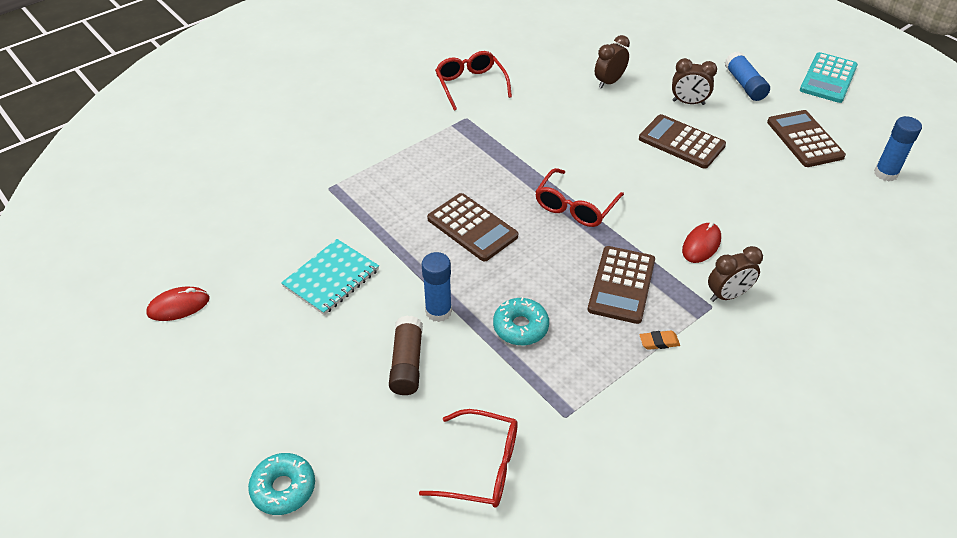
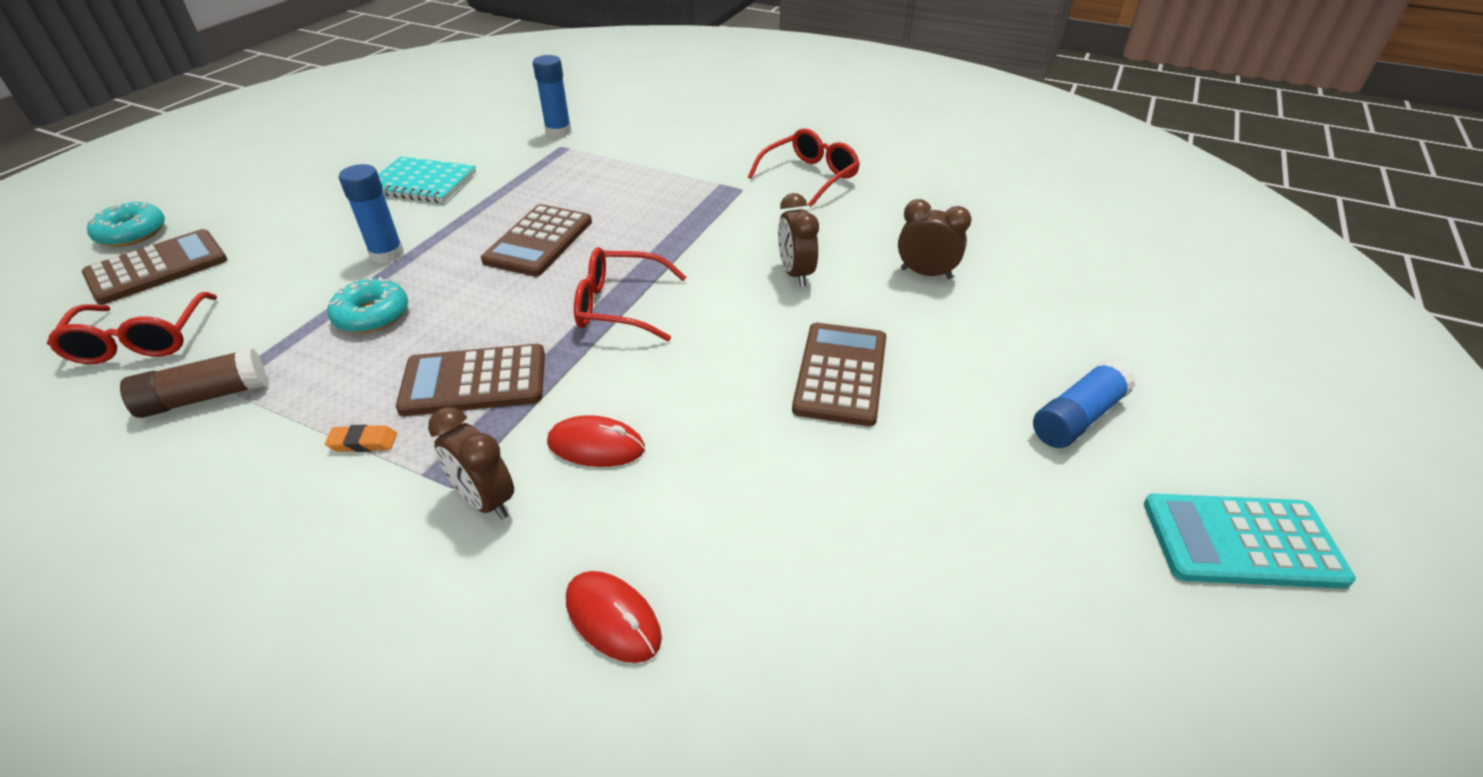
camera: 65 degrees right, 5 degrees down
(178, 306) = (364, 127): red mouse -> red mouse (613, 618)
(407, 363) = (302, 255): brown glue stick -> brown glue stick (205, 397)
(659, 342) = (363, 442): orange eraser -> orange eraser turned 60 degrees counterclockwise
(688, 102) = (954, 361): brown clock -> brown clock (795, 274)
(805, 139) = (987, 535): brown calculator -> brown calculator (157, 268)
(885, 173) = (985, 707): blue glue stick -> blue glue stick (558, 131)

